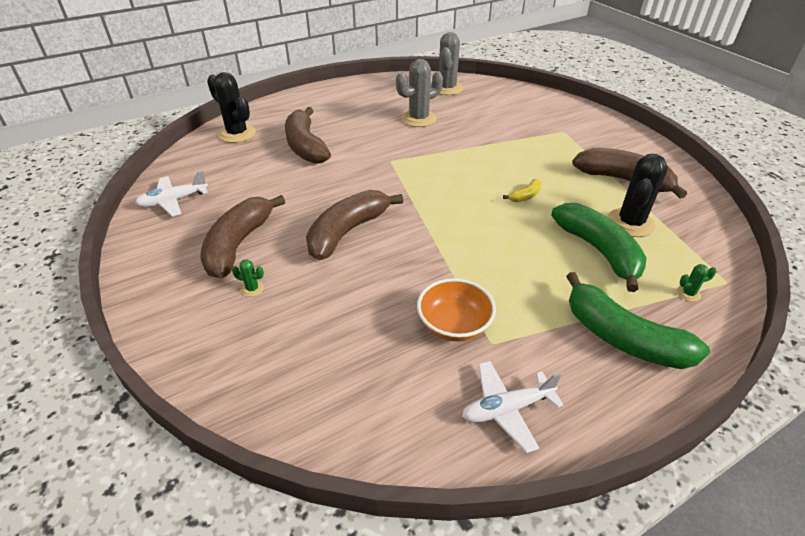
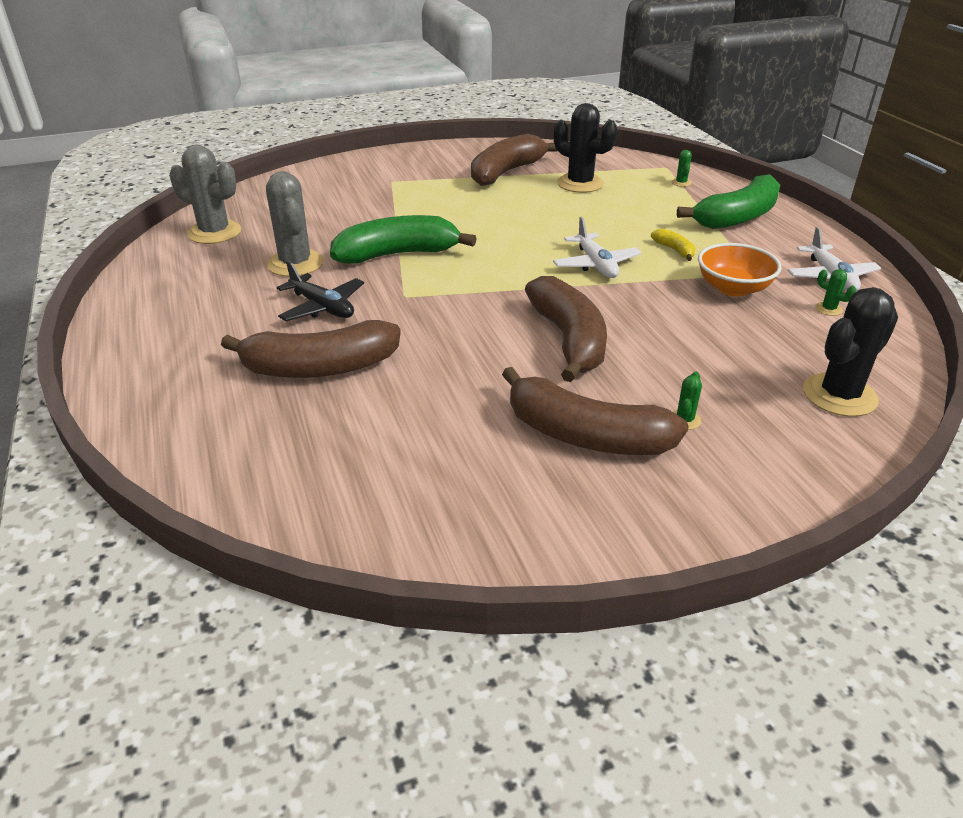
camera: 80 degrees left, 5 degrees down
(173, 201) = (443, 521): white plane -> white plane (596, 265)
(237, 134) = (222, 448): black cactus -> black cactus (839, 395)
(347, 232) = (569, 340): brown banana -> brown banana turned 150 degrees counterclockwise
(369, 136) = (322, 307): none -> black plane
(433, 397) = (828, 309): none -> green cactus
(525, 196) = (520, 222): yellow banana -> yellow banana (674, 250)
(599, 251) = (622, 205): green banana -> green banana (398, 254)

